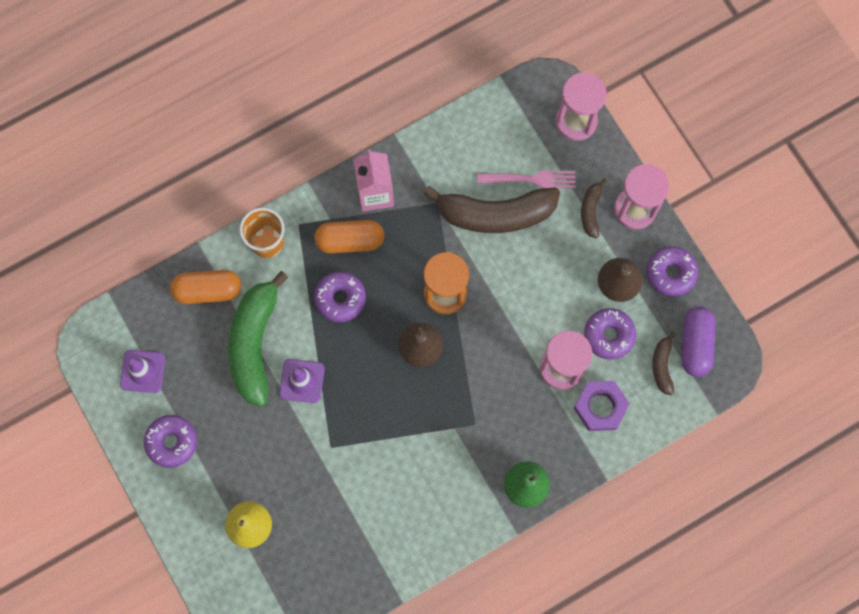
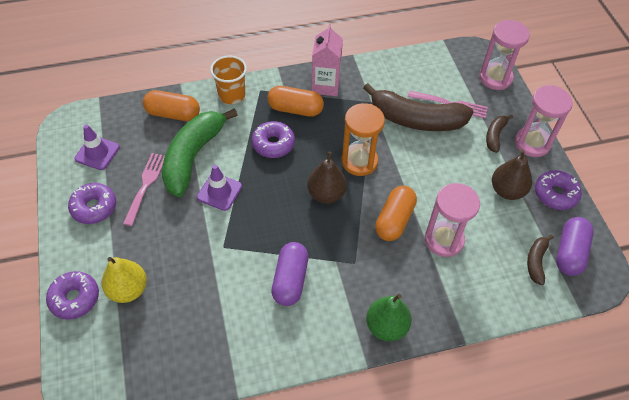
camera: 15 degrees right, 20 degrees down
(217, 398) = (145, 186): none -> pink fork
(414, 464) = (290, 280): none -> purple capsule
(503, 359) = (394, 220): none -> orange capsule
(600, 407) = (472, 279): purple nut -> none
(609, 335) = (492, 226): purple donut -> purple donut (75, 298)

